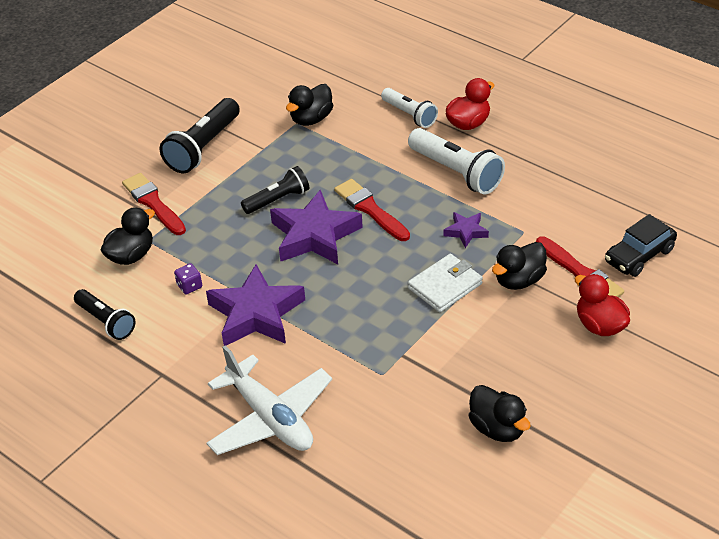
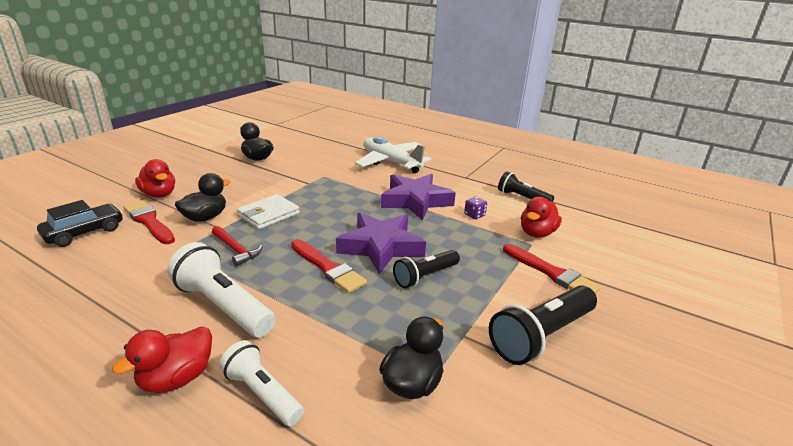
camera: 170 degrees right, 15 degrees down
(131, 255) = (537, 233): black duck -> red duck
(203, 147) = (541, 336): black flashlight -> black flashlight turned 150 degrees counterclockwise
(466, 231) = (236, 250): purple star -> red hammer

